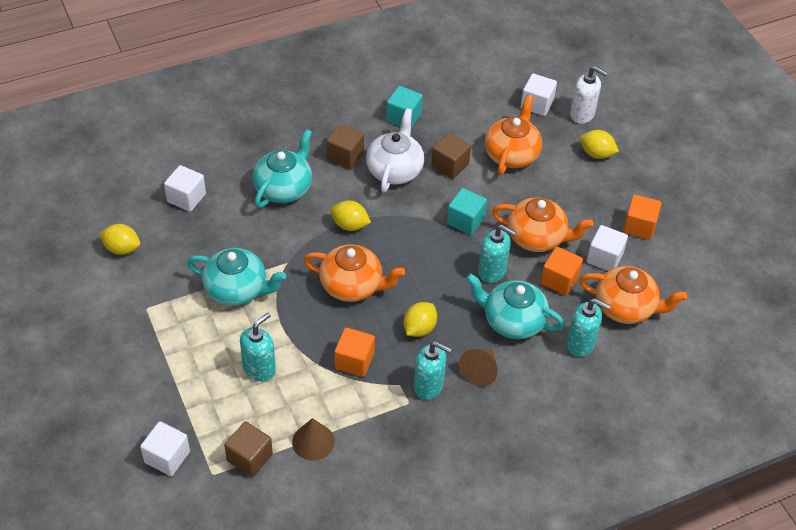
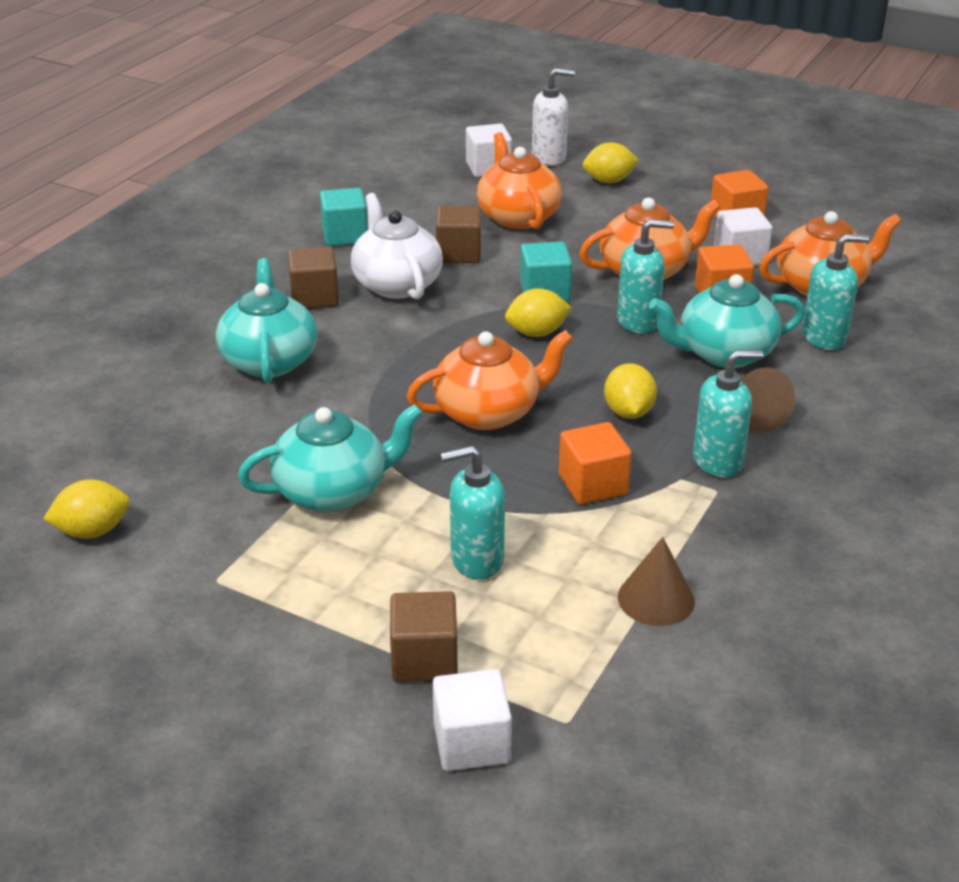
camera: 35 degrees left, 15 degrees down
(186, 198) = (133, 430): white cube -> none
(249, 457) = (594, 669): brown cube -> brown cube (424, 659)
(259, 368) = (476, 560): turquoise soap dispenser -> turquoise soap dispenser turned 105 degrees counterclockwise
(350, 225) = (407, 357): yellow lemon -> yellow lemon (537, 333)

